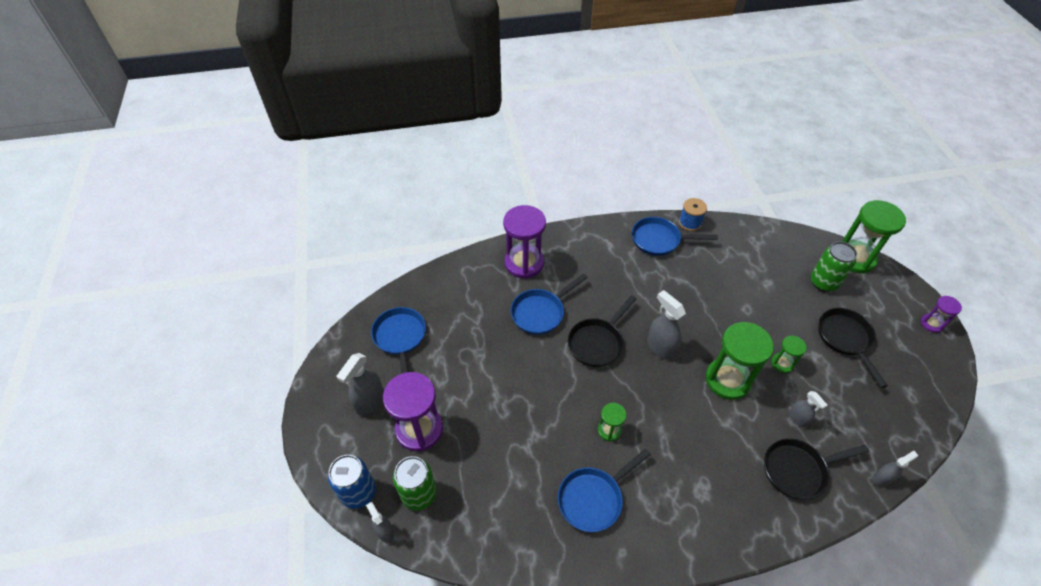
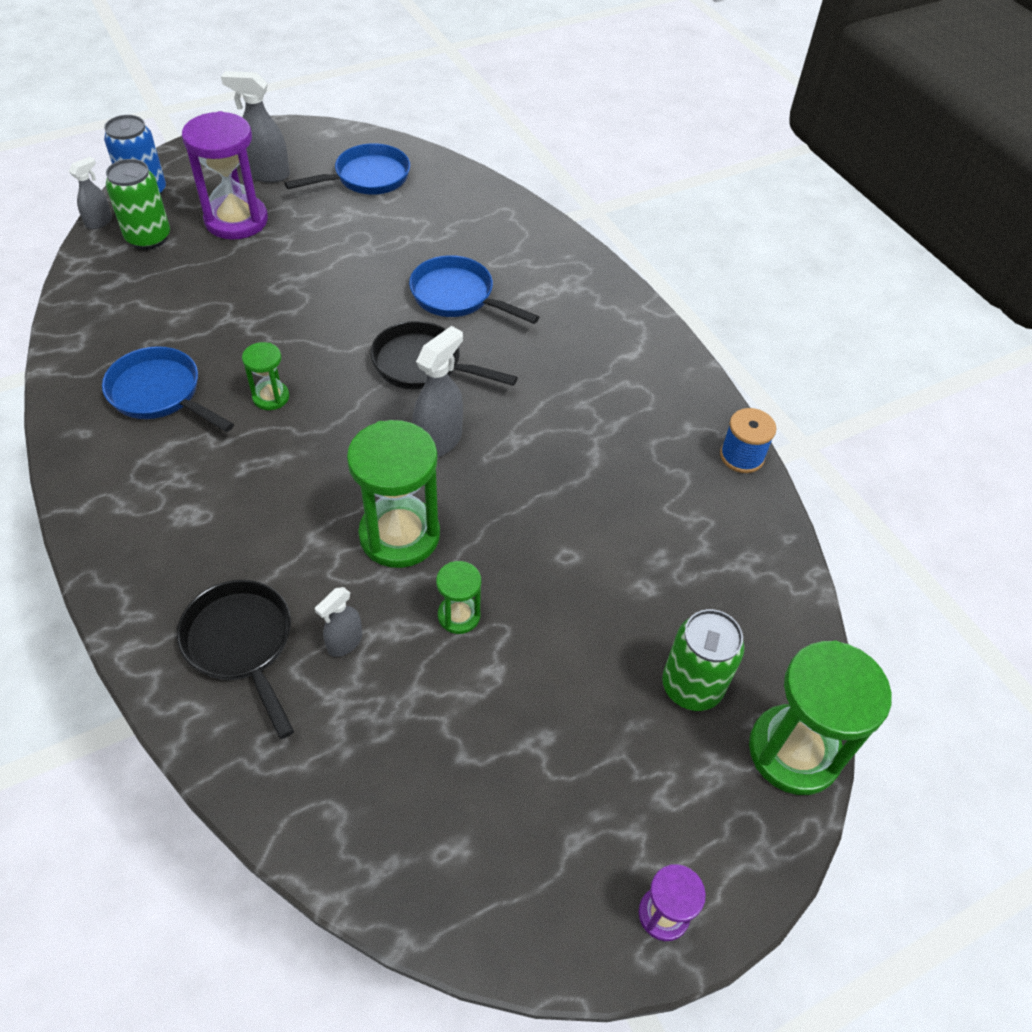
camera: 70 degrees right, 0 degrees up
(524, 263) = (545, 265): purple hourglass -> none
(659, 240) = (674, 417): blue pan -> none
(845, 339) = (554, 727): black pan -> none
(882, 478) = (245, 782): grey spray bottle -> none

